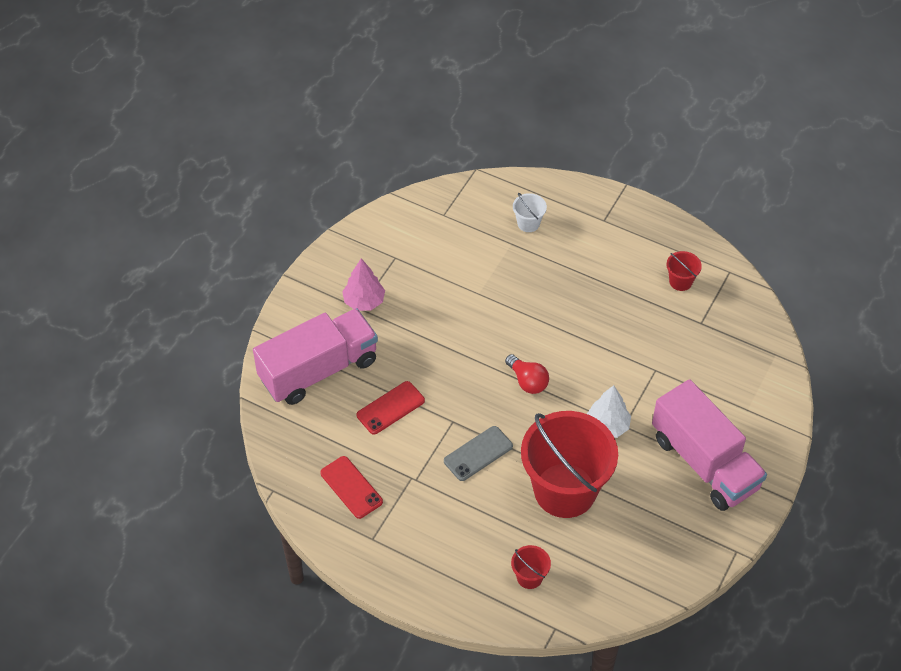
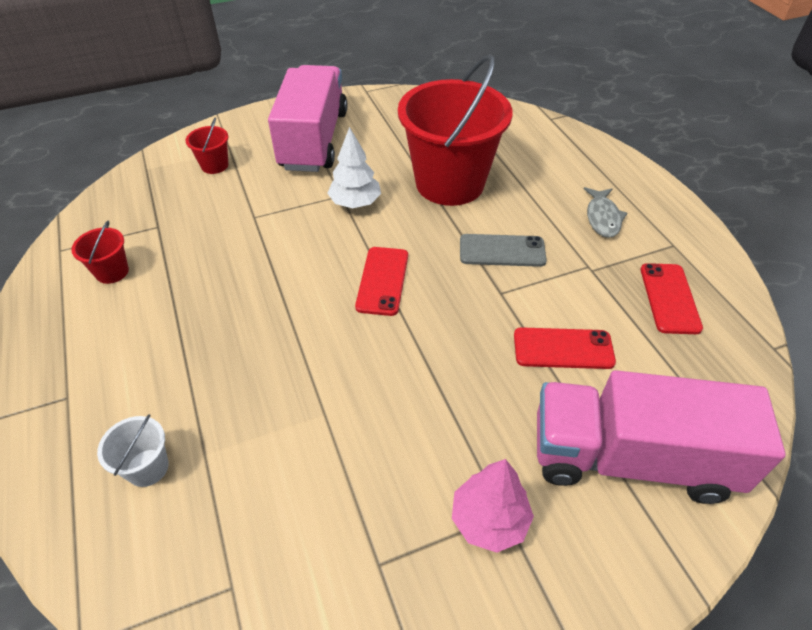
camera: 140 degrees left, 5 degrees down
(435, 532) = (602, 218): none -> grey fish
(527, 381) = (382, 281): red light bulb -> red phone
(529, 577) = (542, 151): red bucket -> red bucket (214, 165)

